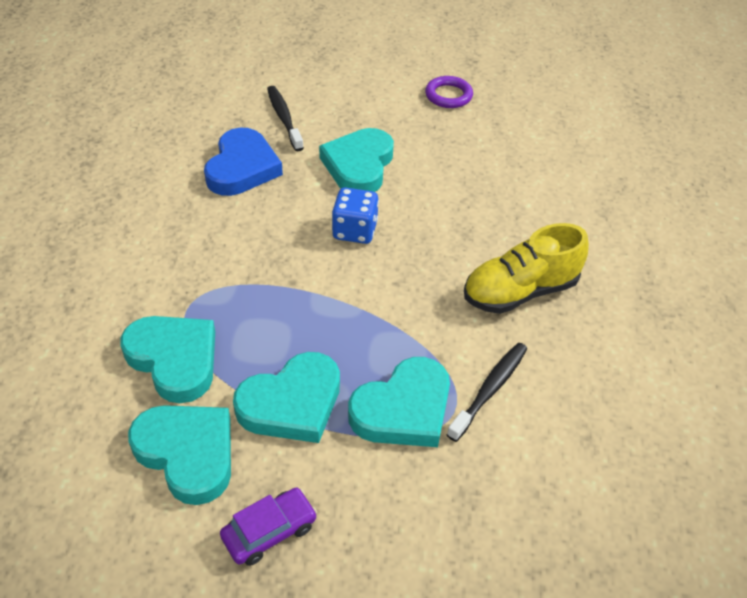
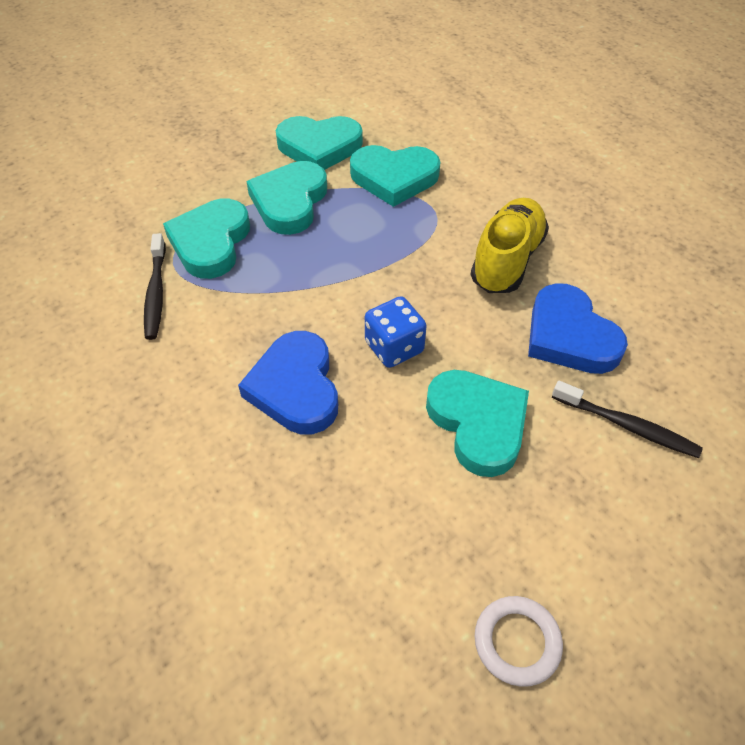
camera: 140 degrees right, 5 degrees up
(269, 531) = (231, 146): purple car -> none
(445, 249) = (295, 388): none -> blue heart
(448, 95) = (517, 642): purple ring -> white ring
(520, 291) = (189, 392): yellow shoe -> yellow shoe (507, 260)

